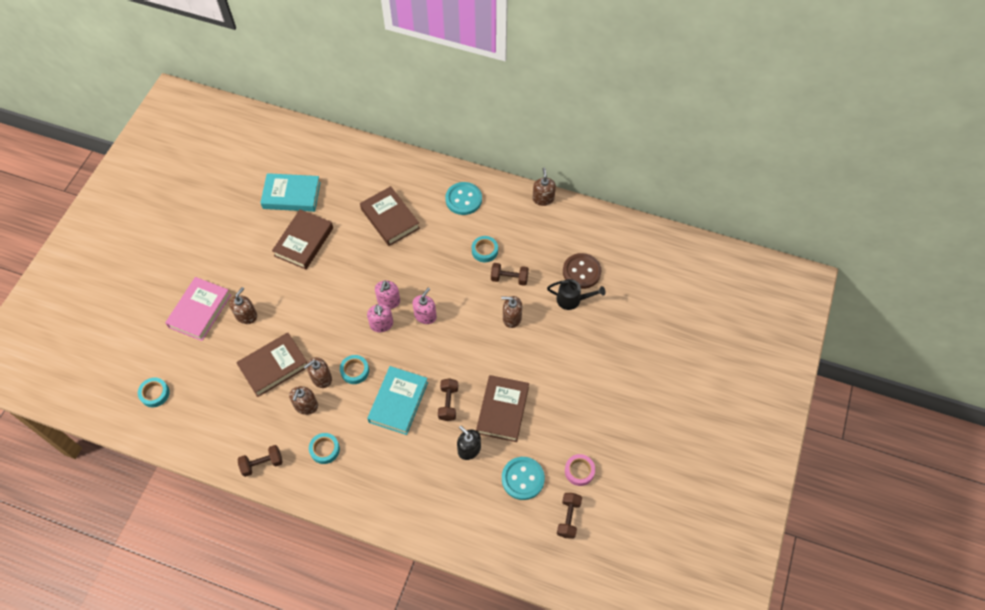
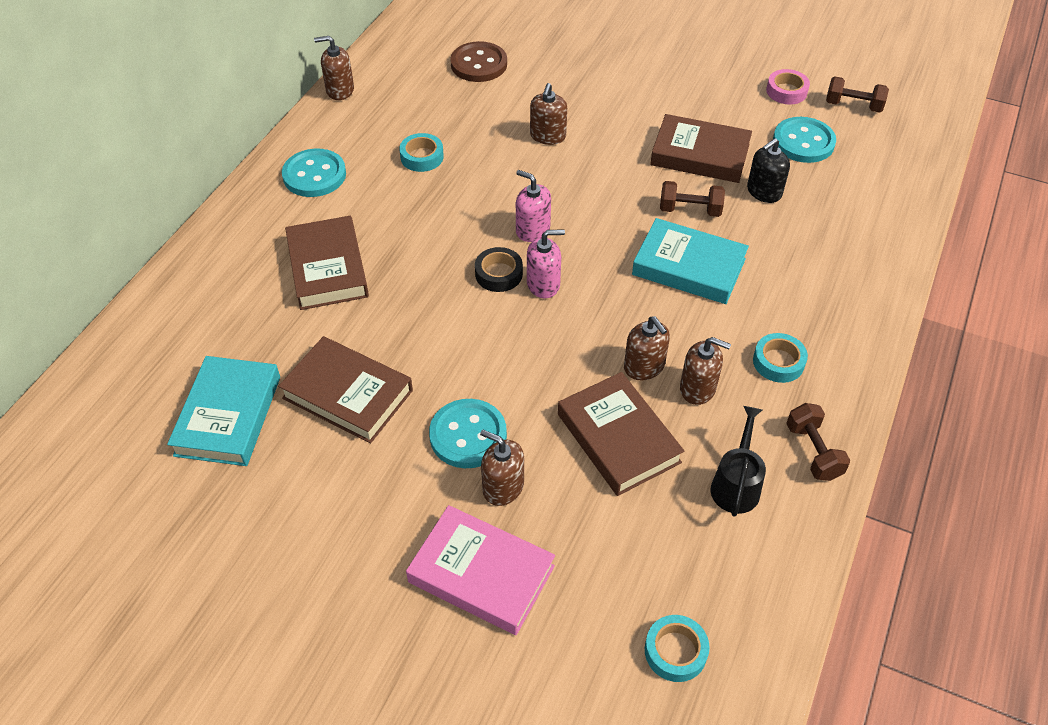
camera: 85 degrees left, 10 degrees down
(277, 297) = (468, 435): none -> turquoise button
(355, 371) = (631, 321): turquoise tape -> none
(388, 301) = (498, 274): pink soap dispenser -> black tape
(390, 218) = (328, 268): brown book -> brown book turned 75 degrees counterclockwise
(509, 278) = (478, 134): brown dumbbell -> none
(572, 300) = (524, 76): black watering can -> black watering can (736, 484)

